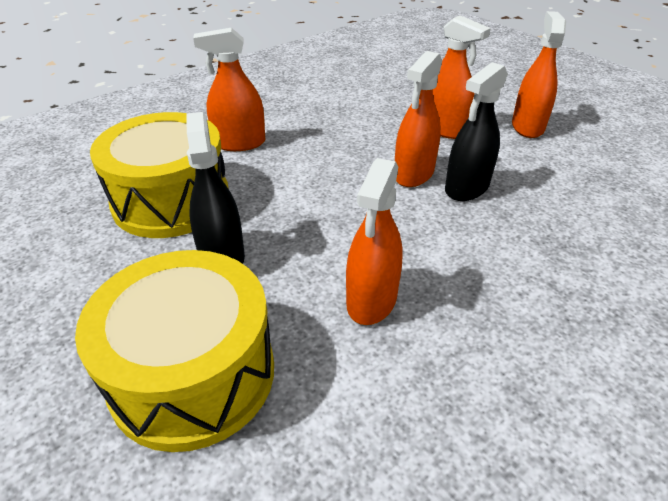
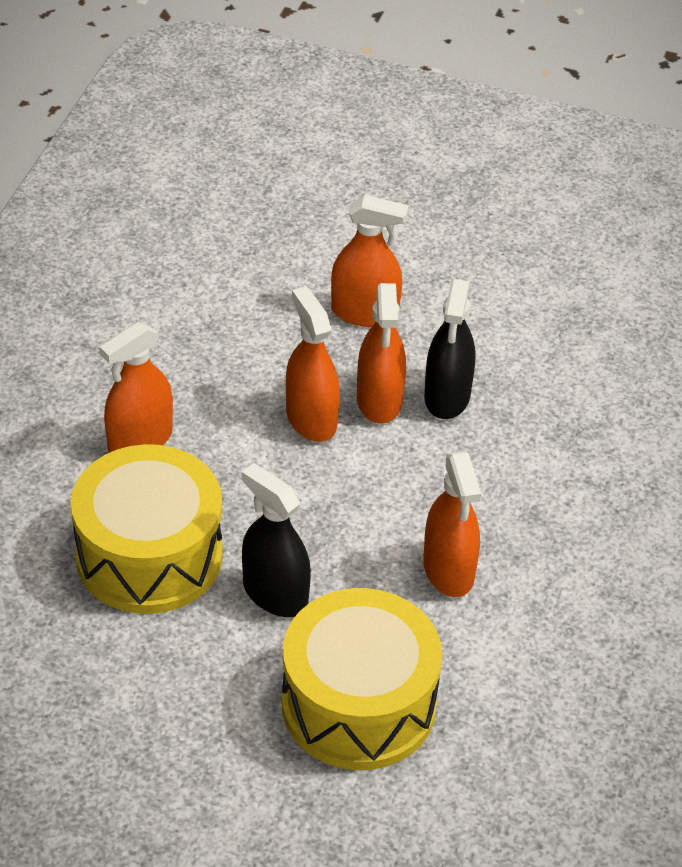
camera: 35 degrees left, 5 degrees up
(527, 127) = (456, 268): orange spray bottle -> orange spray bottle (311, 419)

